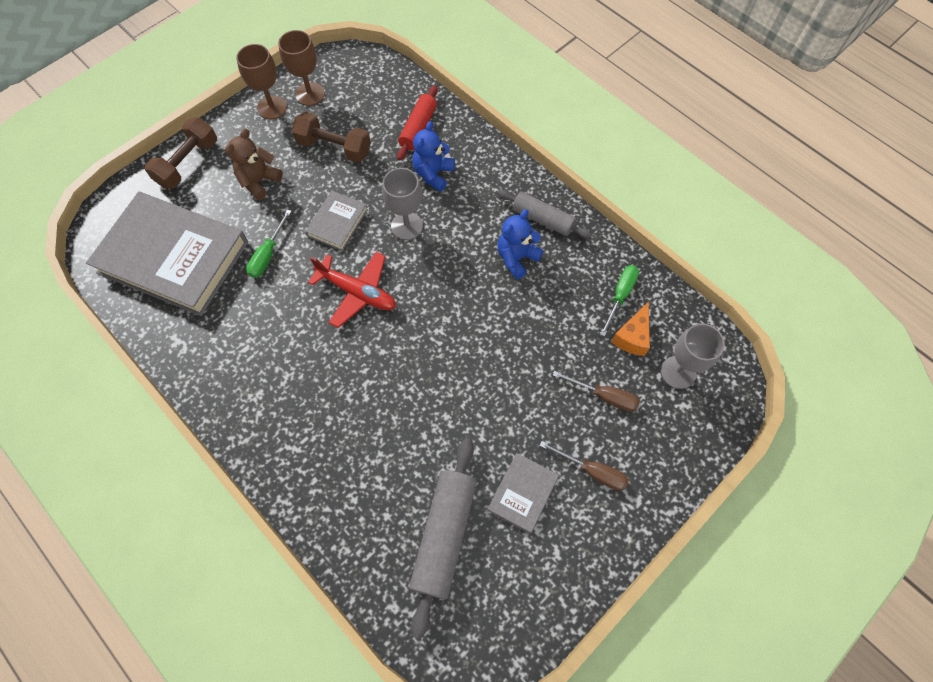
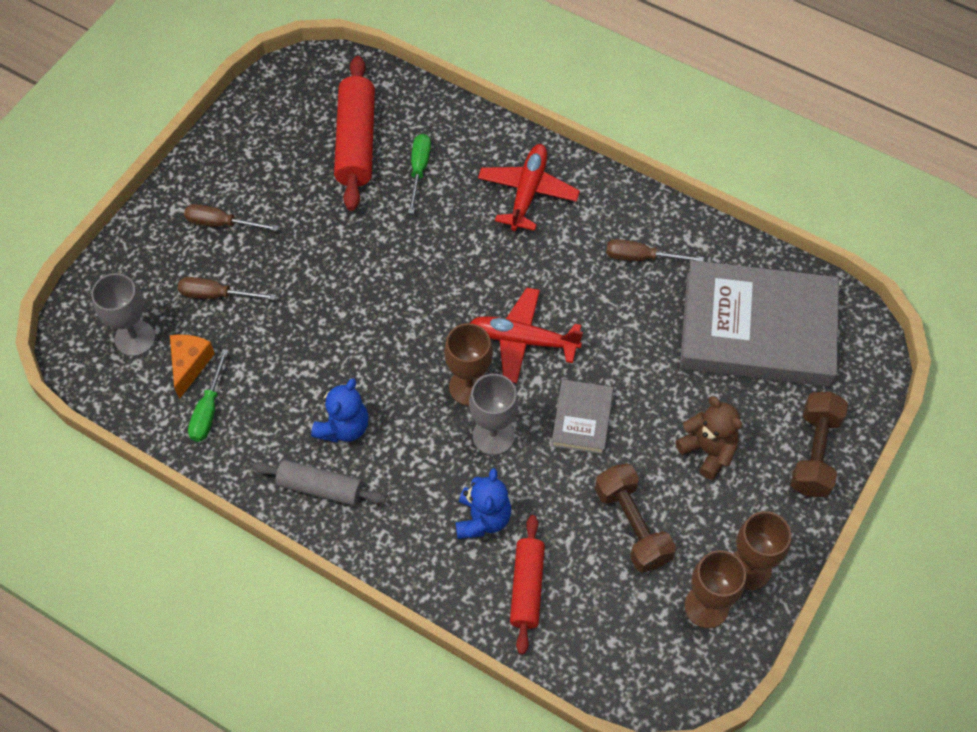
camera: 165 degrees right, 5 degrees down
(231, 340) = (641, 257): none -> brown screwdriver
(259, 181) = (708, 450): brown teddy bear -> brown teddy bear turned 60 degrees counterclockwise
(268, 255) = (648, 358): green screwdriver -> green screwdriver (419, 170)
(299, 431) = (528, 192): none -> red plane
(334, 147) = (632, 525): brown dumbbell -> brown dumbbell turned 60 degrees clockwise
(412, 265) = (469, 387): none -> brown goblet
(444, 535) = (356, 142): grey rolling pin -> red rolling pin
(522, 493) = (288, 190): grey book -> none

